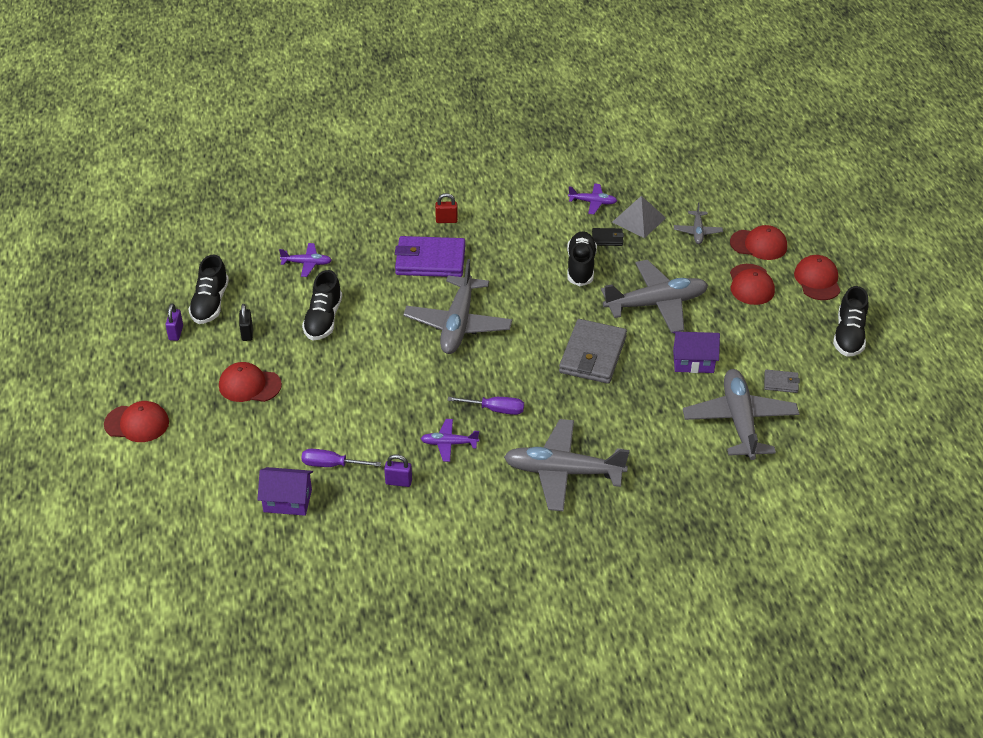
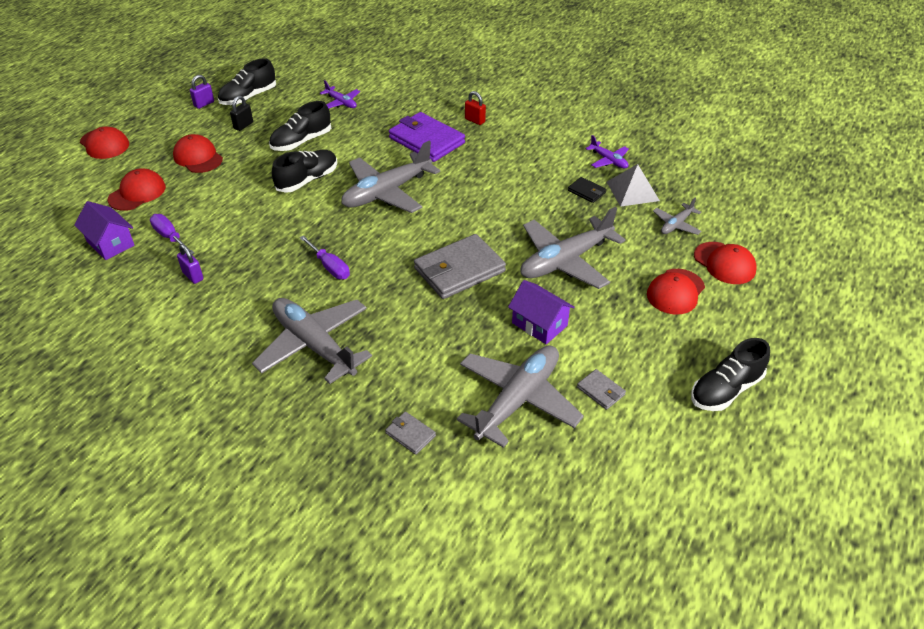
camera: 40 degrees right, 0 degrees up
(449, 444) = (263, 271): purple plane -> none
(581, 266) = (537, 201): black shoe -> black shoe (307, 180)
(656, 304) = (565, 261): grey plane -> grey plane turned 120 degrees clockwise
(702, 486) = (410, 434): none -> grey wallet
(817, 280) = (750, 323): red cap -> red cap (137, 193)

